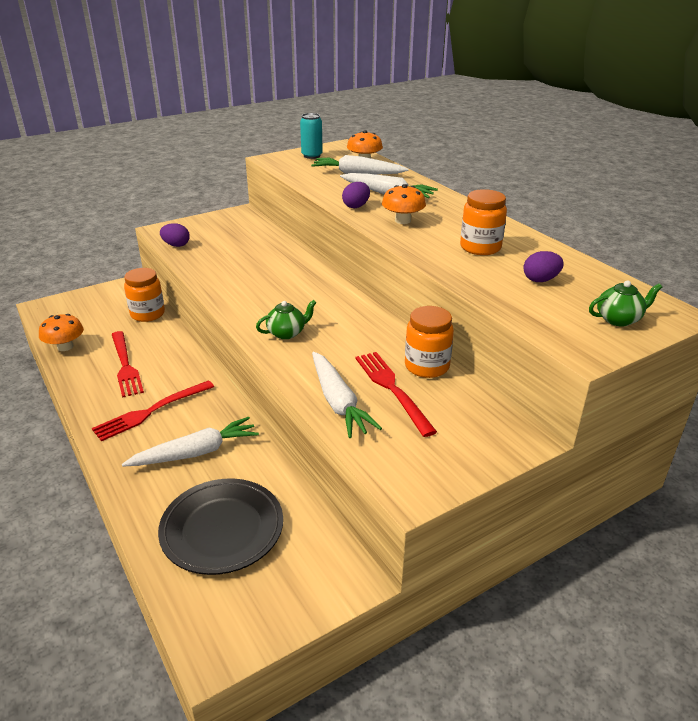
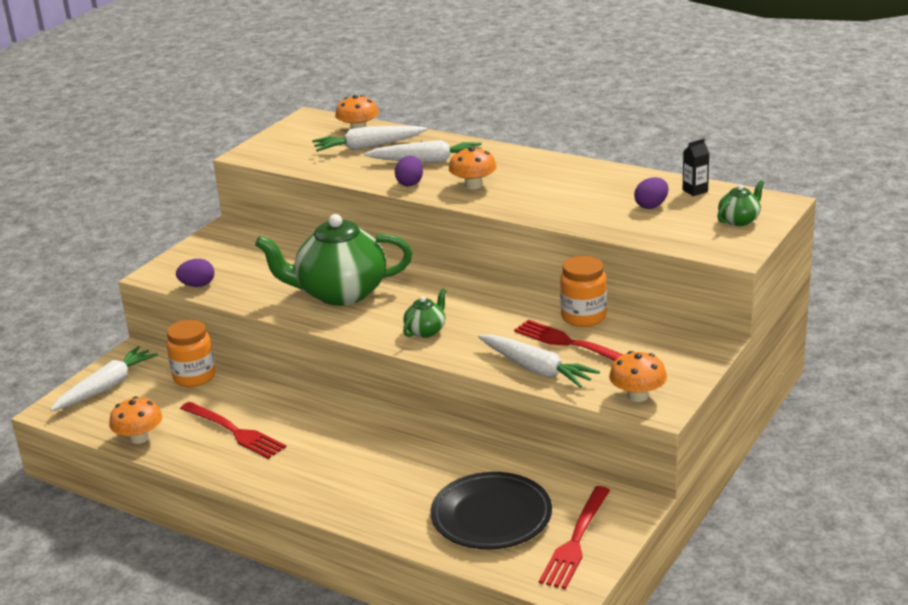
camera: 25 degrees left, 5 degrees down
(150, 412) = (315, 460): red fork -> red fork (576, 541)
(196, 452) = (401, 474): white carrot -> white carrot (106, 387)
(259, 281) = (340, 293): none -> green teapot
(312, 156) = (290, 138): turquoise can -> none
(403, 468) = (637, 396): none -> orange mushroom
(480, 247) = (573, 191): orange jar -> none
(596, 278) = (695, 191): none -> black carton

